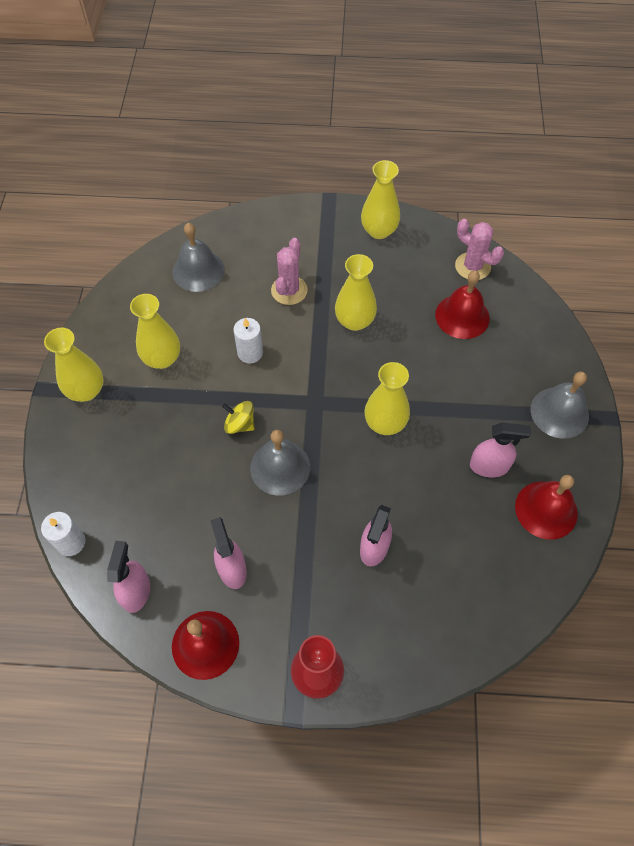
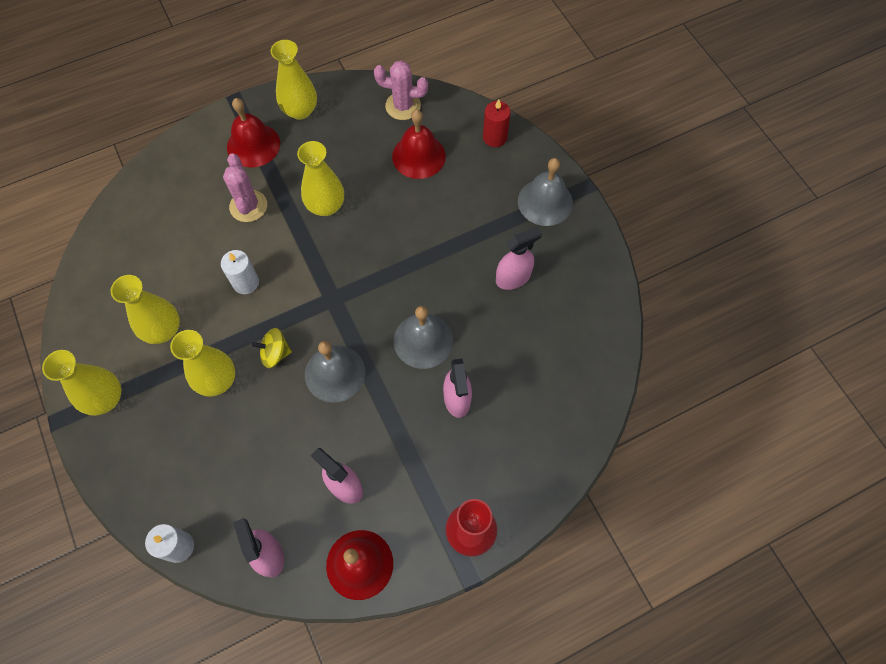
camera: 30 degrees left, 5 degrees up
(198, 270) = (148, 228): grey bell -> grey bell (423, 340)
(385, 423) = (405, 285): yellow vase -> yellow vase (217, 380)
(543, 332) = (494, 137): none -> red candle
(546, 509) = (578, 290): red bell -> red bell (253, 145)

